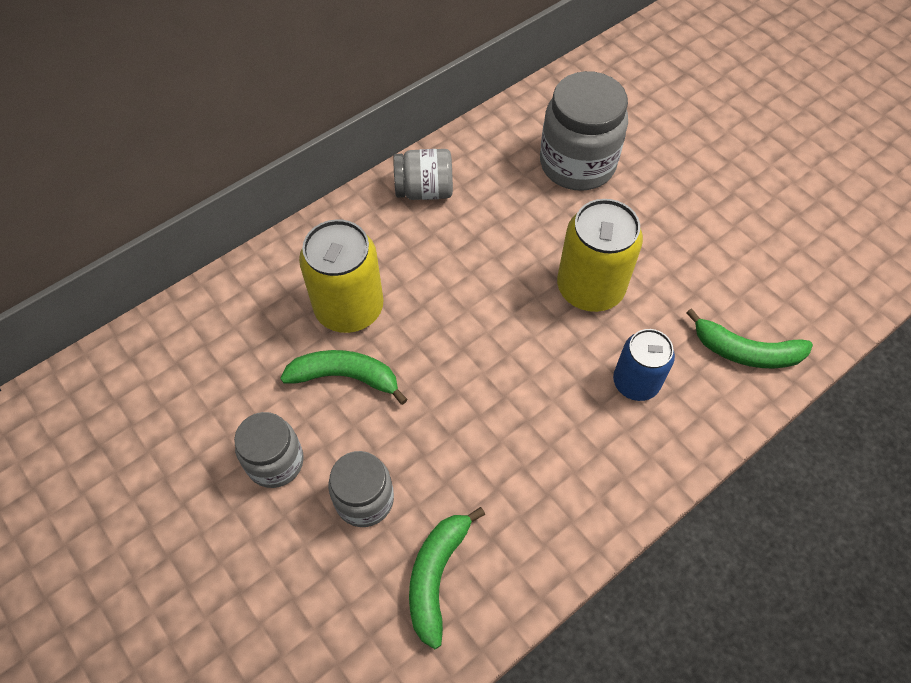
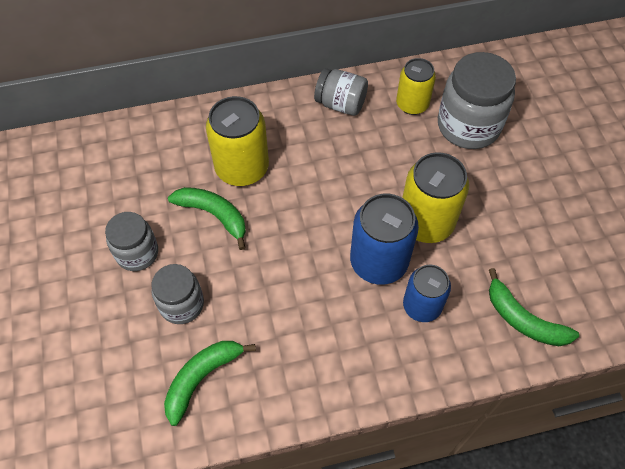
camera: 25 degrees right, 0 degrees up
(504, 162) = (412, 104): none -> yellow can
(563, 353) = (378, 262): none -> blue can

